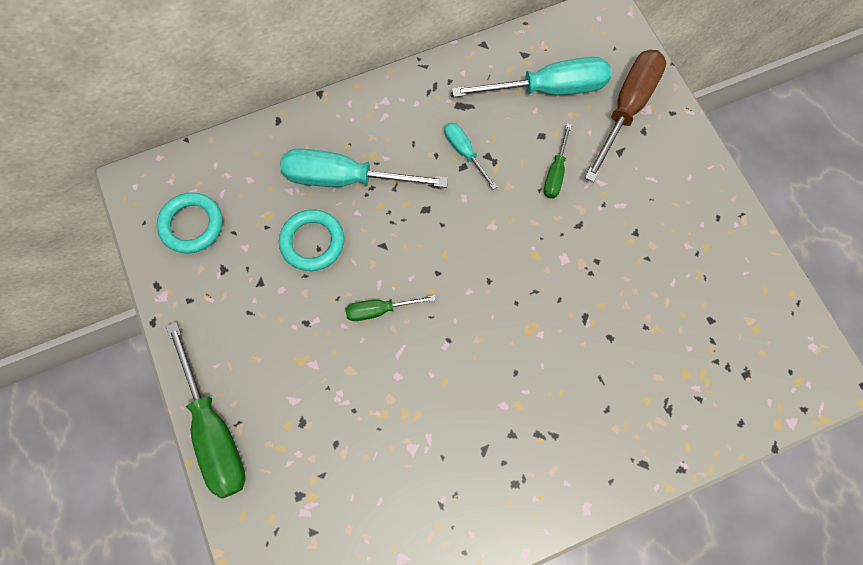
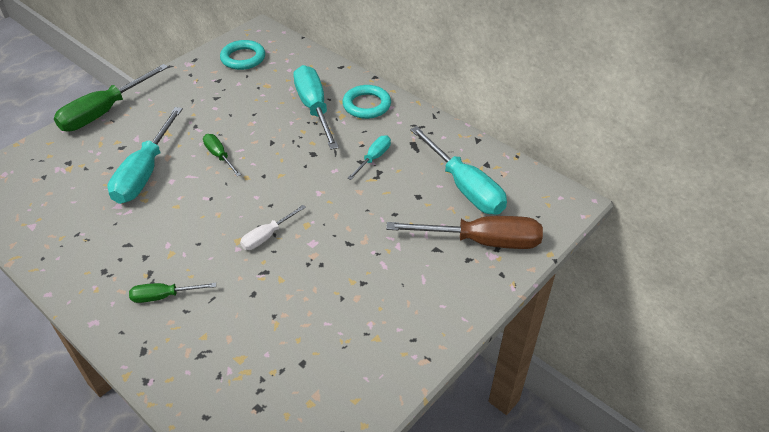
camera: 65 degrees right, 25 degrees down
(312, 242) = (257, 109): turquoise ring -> turquoise ring (366, 105)
(367, 403) = (145, 172): none -> turquoise screwdriver
(536, 299) = (267, 236): none -> white screwdriver
(555, 173) = (388, 214): green screwdriver -> green screwdriver (164, 296)

